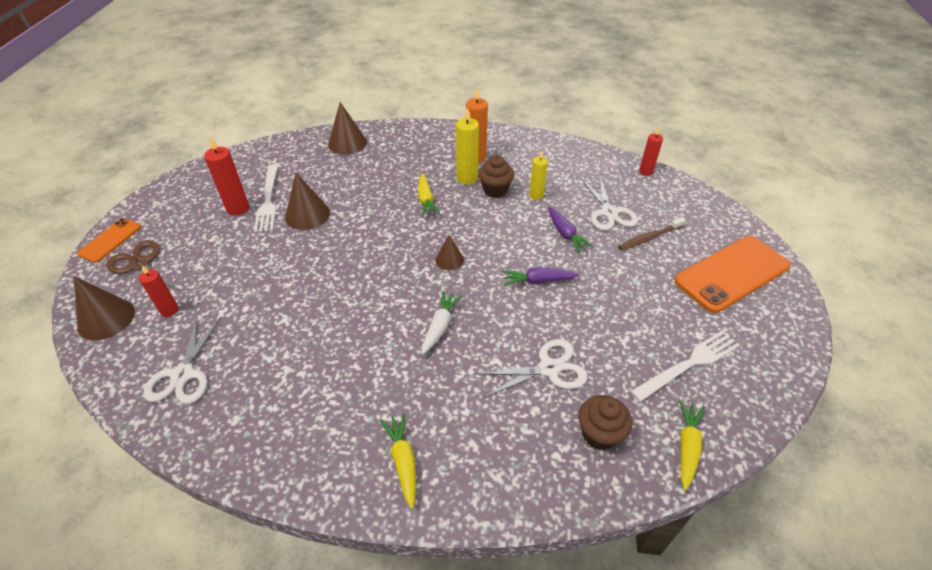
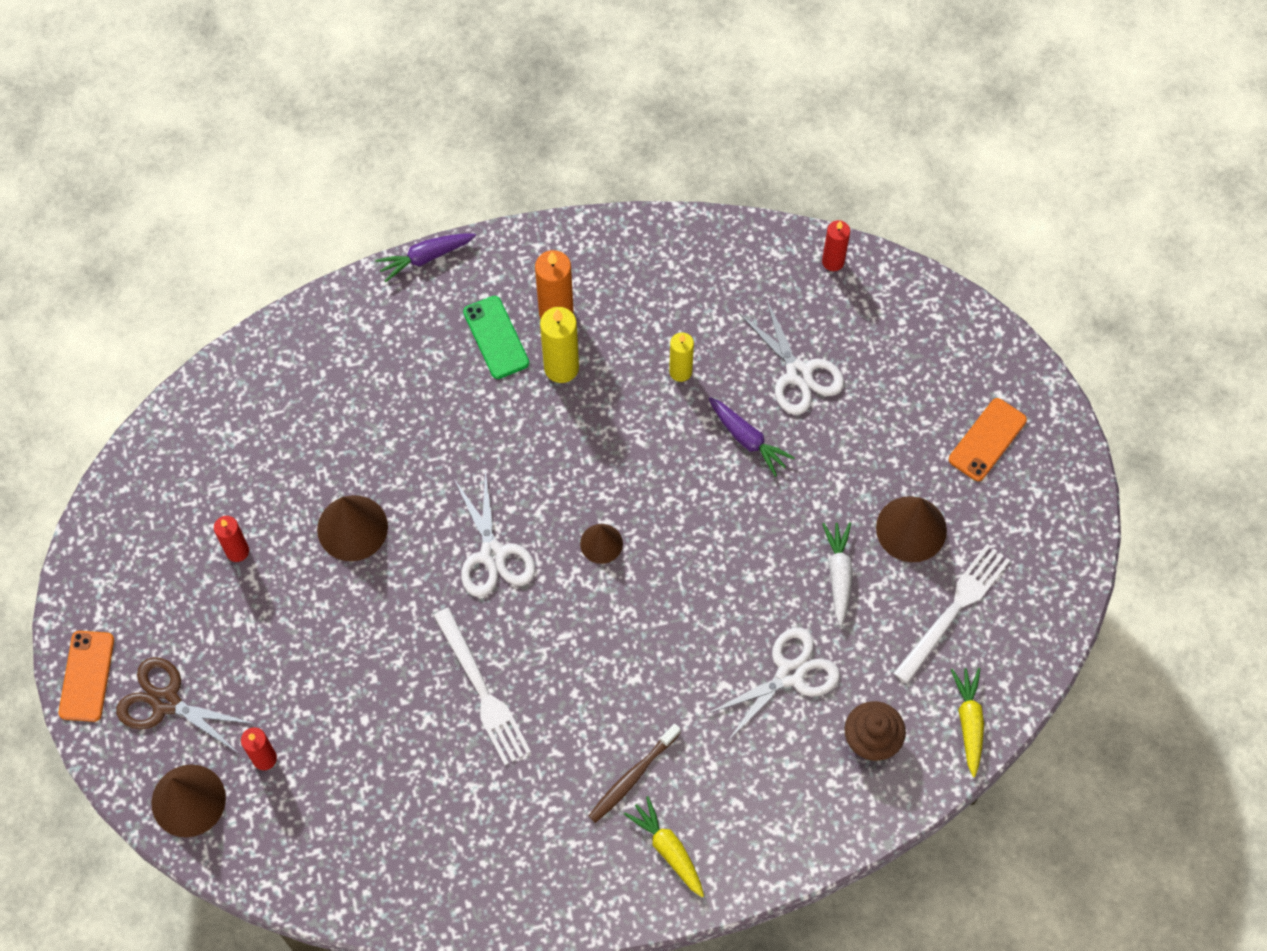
camera: 20 degrees left, 20 degrees up
(183, 375) = (349, 839): white scissors -> white scissors (492, 555)
(238, 208) = (237, 551): red candle -> red candle, size x0.65
(268, 200) = (273, 519): white fork -> white fork (482, 691)
(347, 143) = (327, 347): brown cone -> brown cone (911, 529)
(426, 200) = (518, 437): yellow carrot -> none
(437, 159) = (496, 337): none -> green phone
(440, 326) = (634, 658): white carrot -> white carrot (839, 574)
(495, 190) = (615, 381): brown cupcake -> none
(538, 281) = (735, 540): purple carrot -> purple carrot (425, 257)
(649, 237) = (867, 407): brown toothbrush -> brown toothbrush (633, 776)
(731, 273) = (987, 440): orange phone -> orange phone, size x0.53

